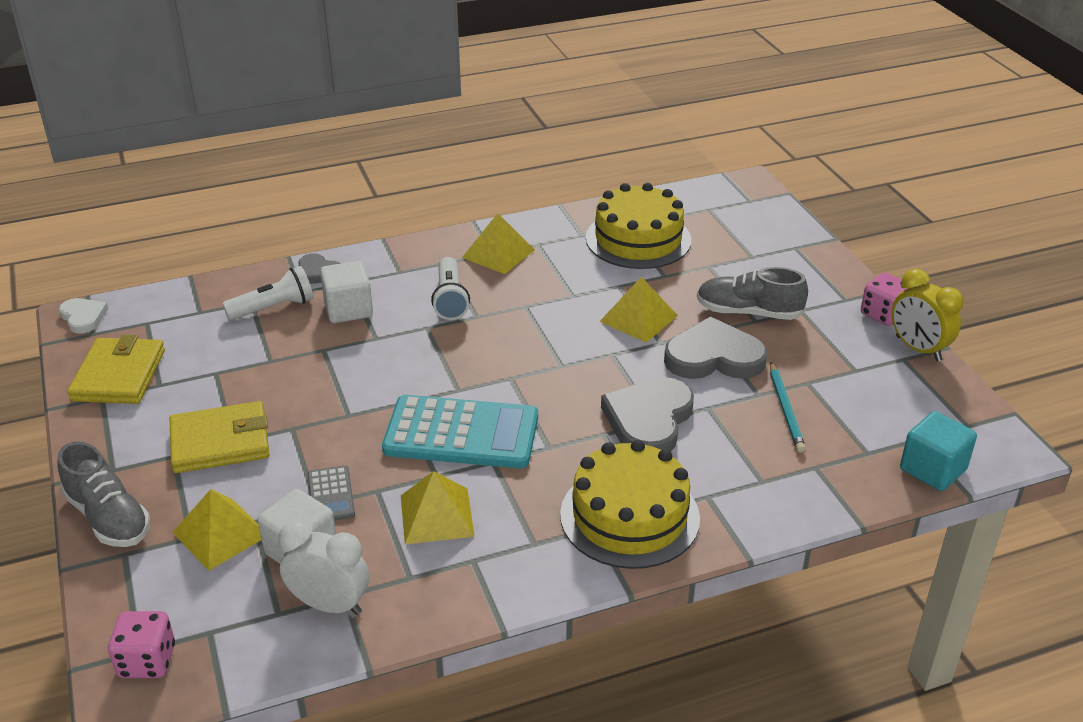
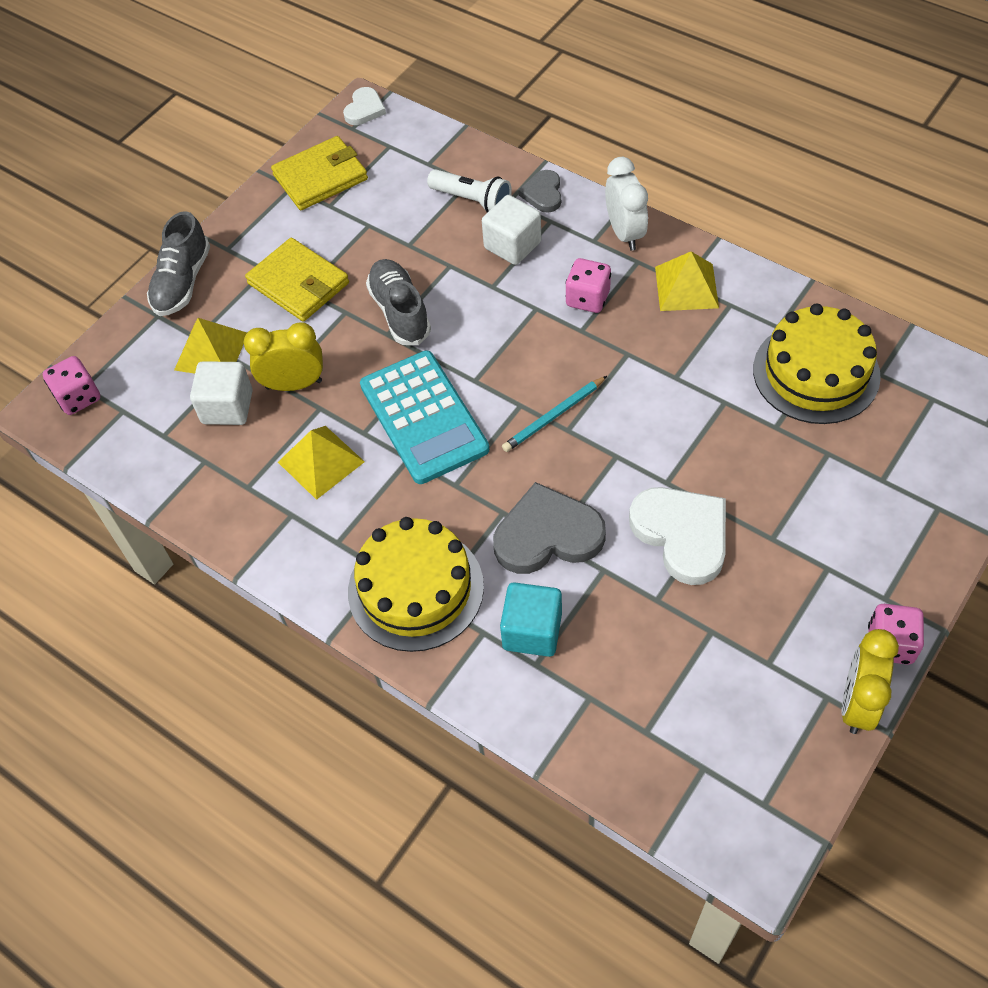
camera: 60 degrees right, 20 degrees up
(329, 605) = (189, 459): white clock -> white clock (624, 233)
(331, 495) = (294, 384): grey calculator -> yellow clock
(450, 299) = (587, 298): white flashlight -> pink dice
(638, 318) = (687, 445): yellow pyramid -> none
(714, 357) = (682, 535): grey heart -> white heart
(748, 312) = (780, 526): grey shoe -> grey shoe (400, 312)
(786, 409) = (653, 633): turquoise pencil -> turquoise pencil (554, 416)
(933, 469) = (666, 800): turquoise cube -> turquoise cube (532, 631)

